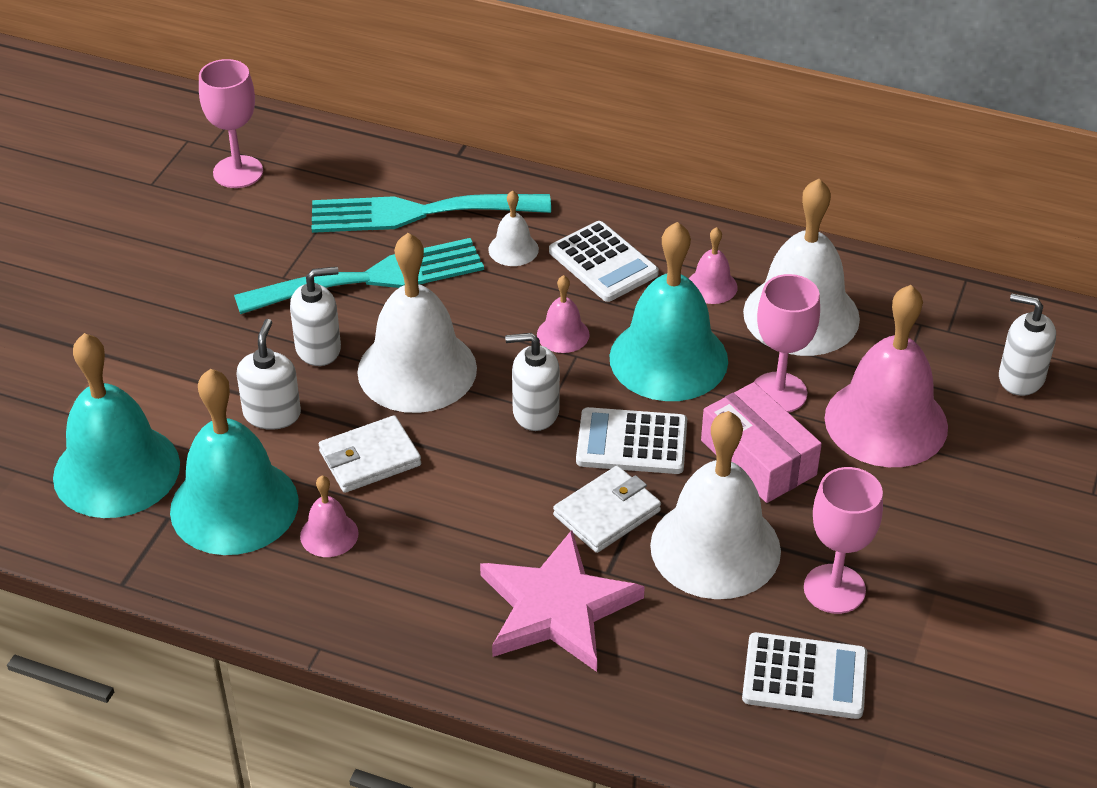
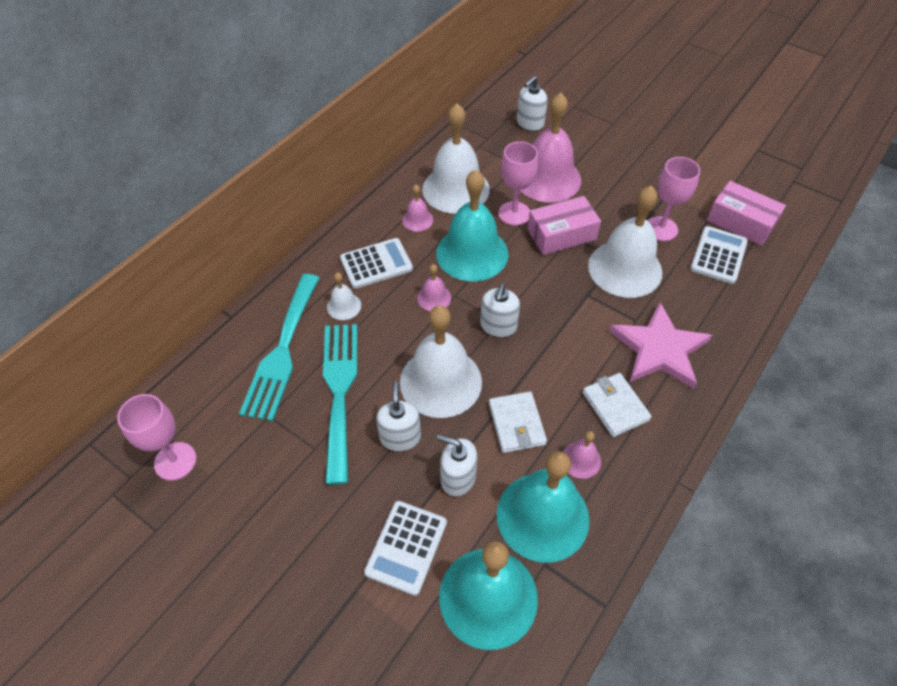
camera: 75 degrees left, 10 degrees up
(607, 513) = (590, 310): white wallet -> white wallet (615, 406)
(632, 442) = (536, 286): white calculator -> white calculator (406, 547)
(911, 709) = (741, 222): none -> pink box

